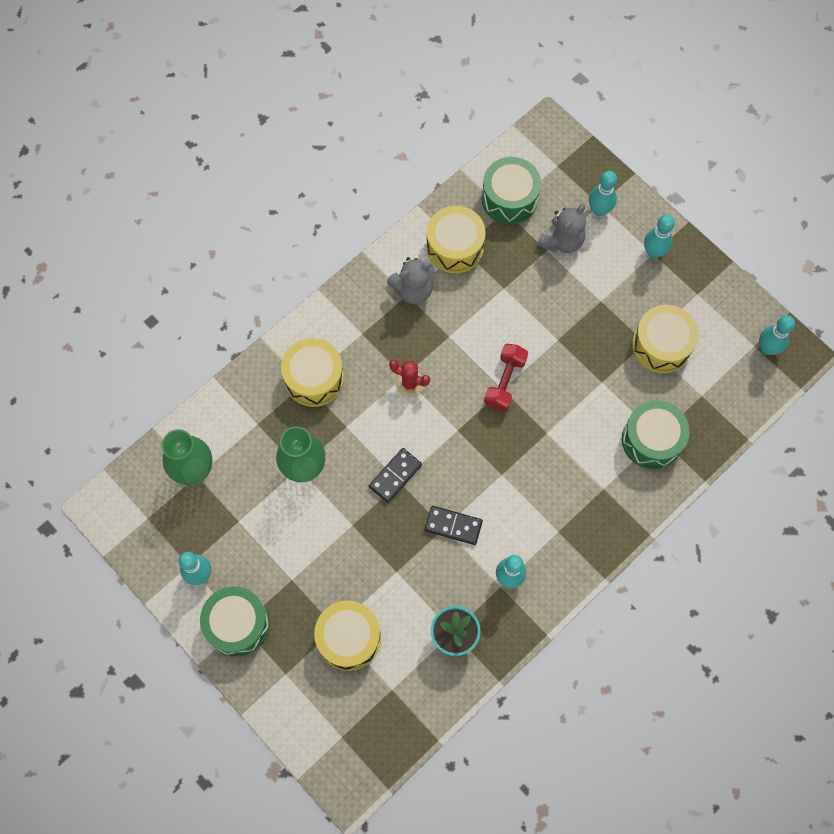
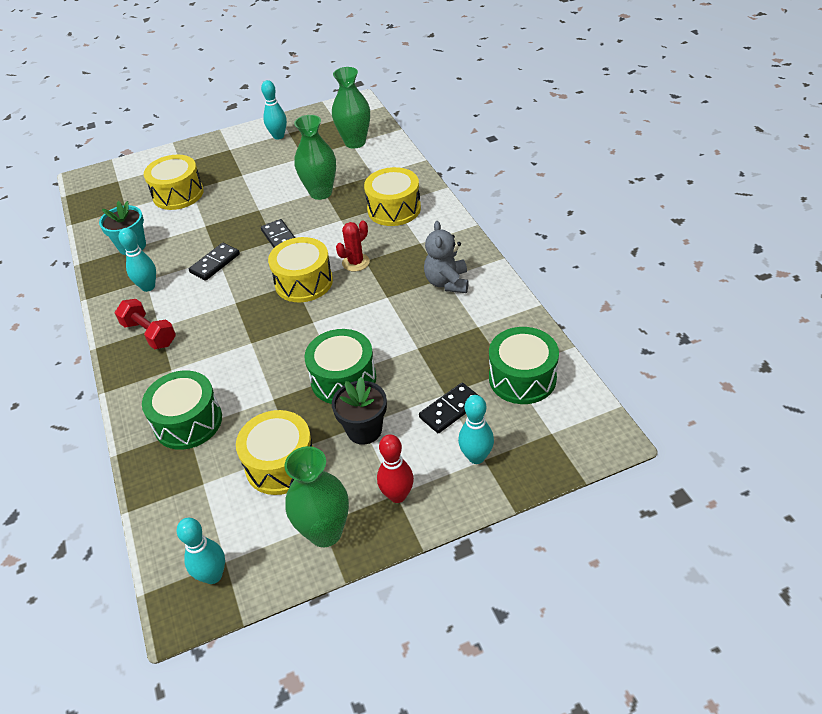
camera: 115 degrees right, 25 degrees down
(237, 624) = (231, 147): green drum -> green drum (343, 379)
(455, 247) = (481, 321): yellow drum -> yellow drum (304, 282)
(505, 382) = (319, 325): red dumbbell -> red dumbbell (149, 334)
(561, 241) = (450, 410): grey teddy bear -> black domino
(605, 297) = (364, 430): none -> black flower pot
(654, 252) = (397, 495): turquoise bowling pin -> red bowling pin
(703, 288) = (325, 532): none -> green vase

